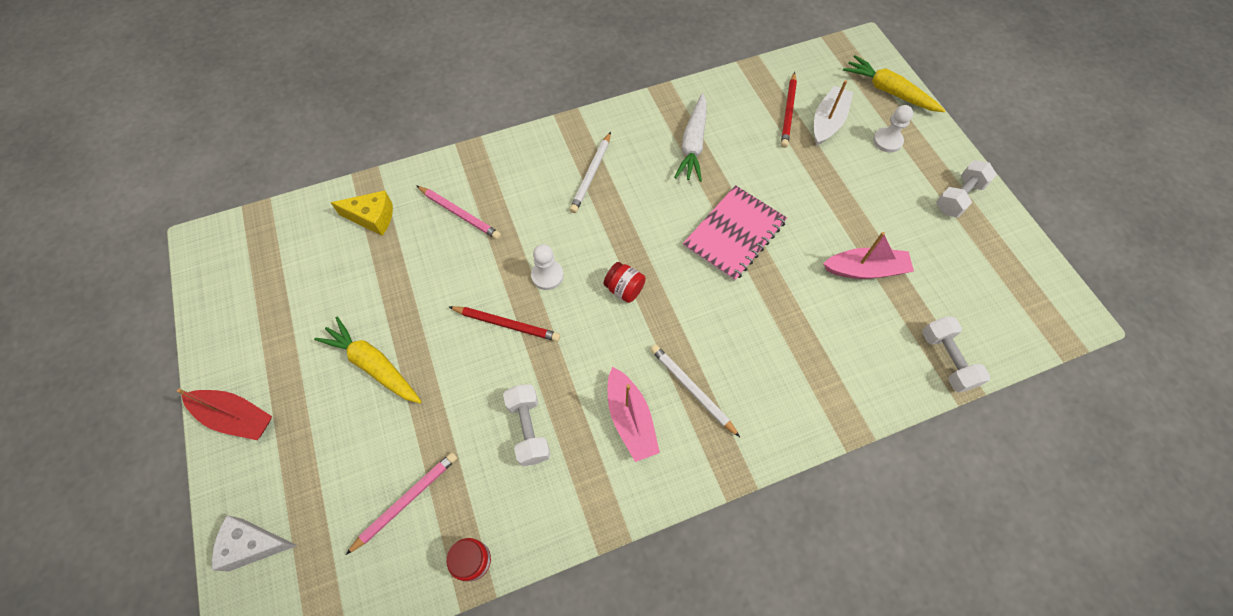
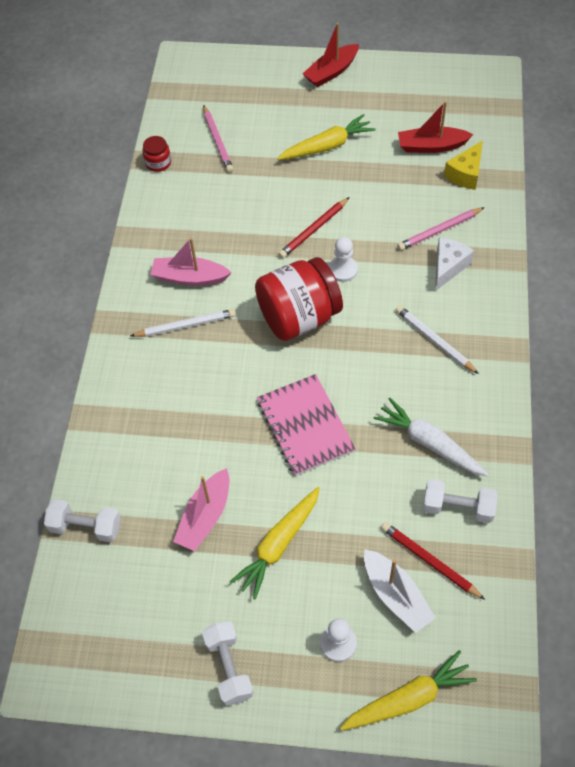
camera: 120 degrees right, 5 degrees down
(254, 544) = (239, 69): white cheese -> white cheese (448, 267)
(341, 261) = (431, 146): none -> red boat
(529, 429) = (222, 217): white dumbbell -> white dumbbell (457, 507)
(624, 289) = (299, 317): red jar -> red jar, size x2.28
(848, 207) = (278, 545): none -> yellow carrot

